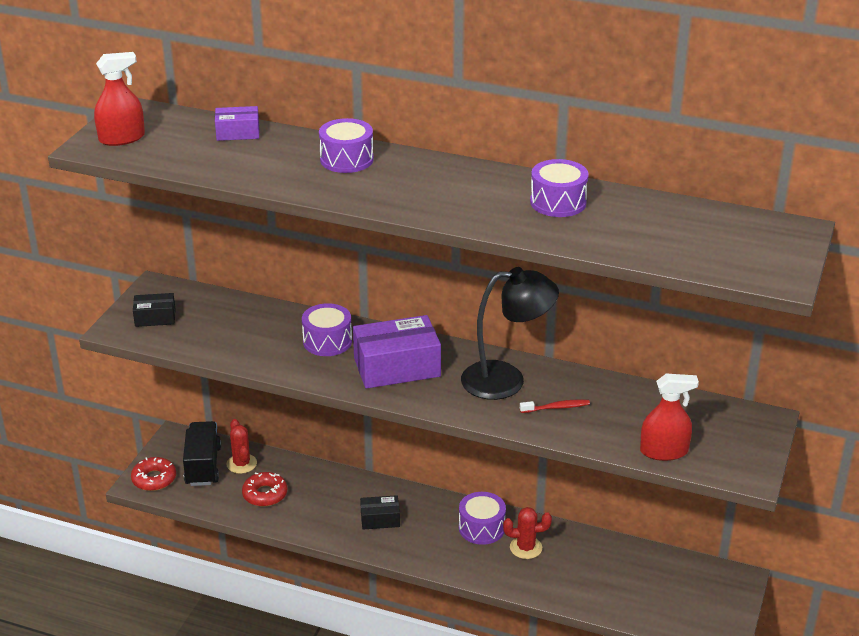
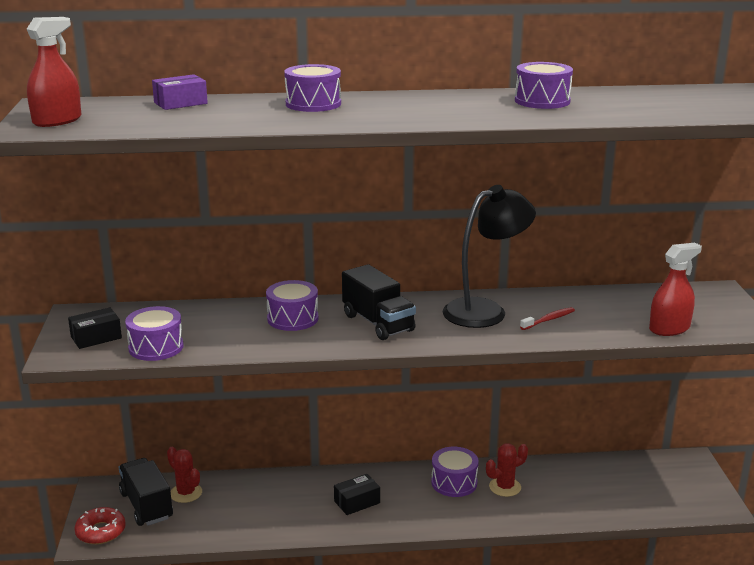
camera: 25 degrees left, 10 degrees down
(194, 342) = (156, 347): none -> purple drum
(265, 494) = (228, 513): red donut -> none
(397, 367) = (378, 323): purple box -> black truck

